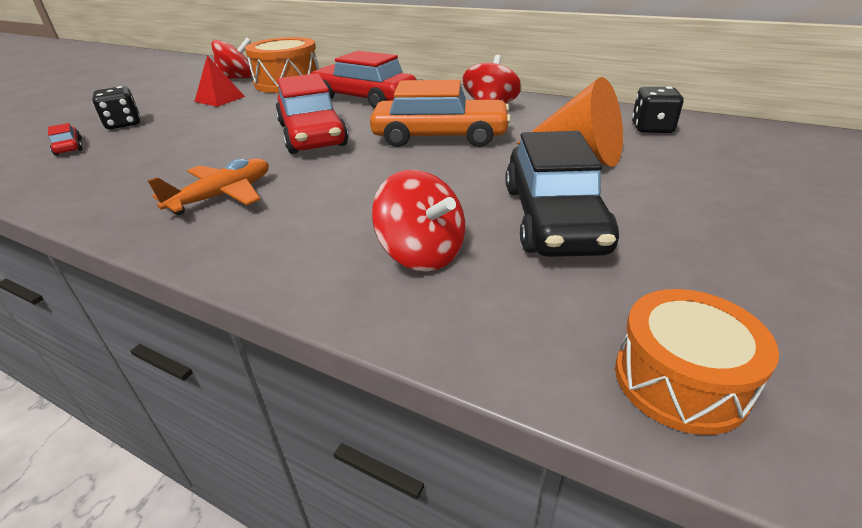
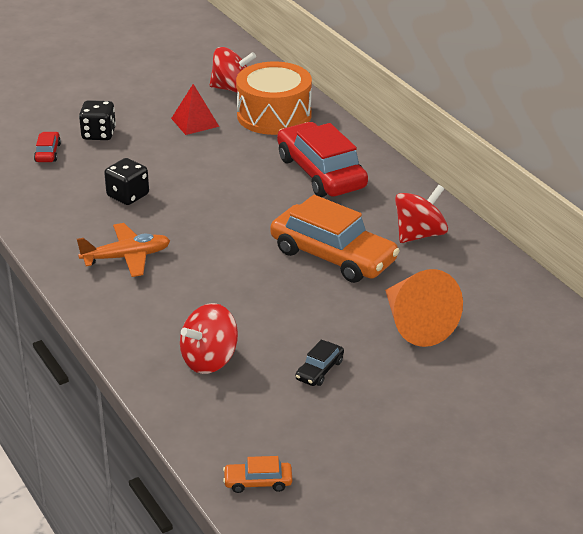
camera: 30 degrees right, 0 degrees up
(312, 135) = (234, 211): red car -> none
(422, 254) = (209, 360): red spinning top -> red spinning top turned 60 degrees clockwise
(553, 218) = (319, 370): black car -> black car, size x0.43
(651, 128) = (525, 321): black dice -> black dice (128, 196)
(680, 380) = (258, 482): orange drum -> orange car

